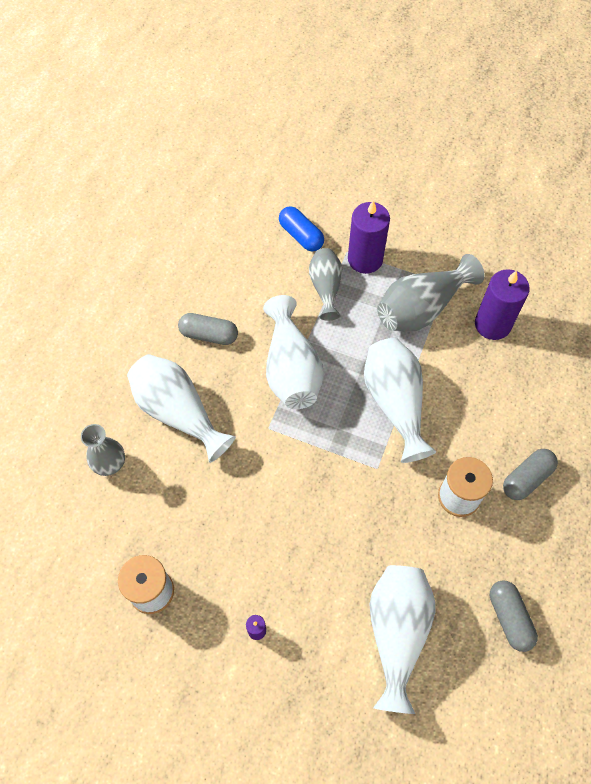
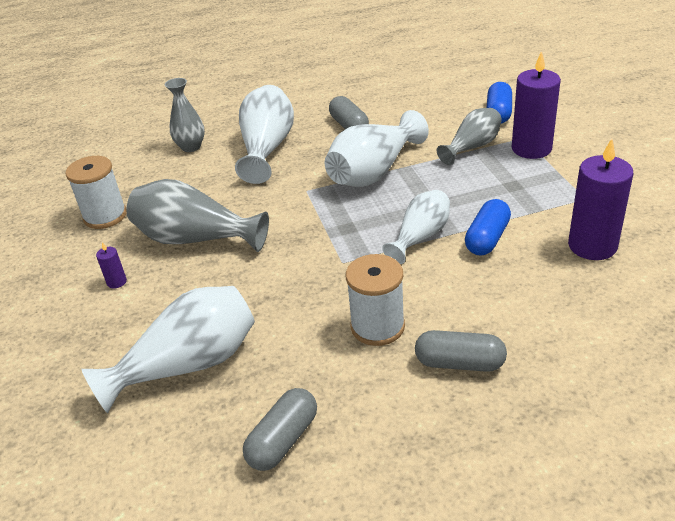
camera: 55 degrees right, 25 degrees down
(395, 403) = (420, 237): white vase -> white vase, size x0.63
(422, 308) = (537, 199): grey vase -> grey vase (195, 239)
(433, 369) = (487, 238): none -> blue capsule

